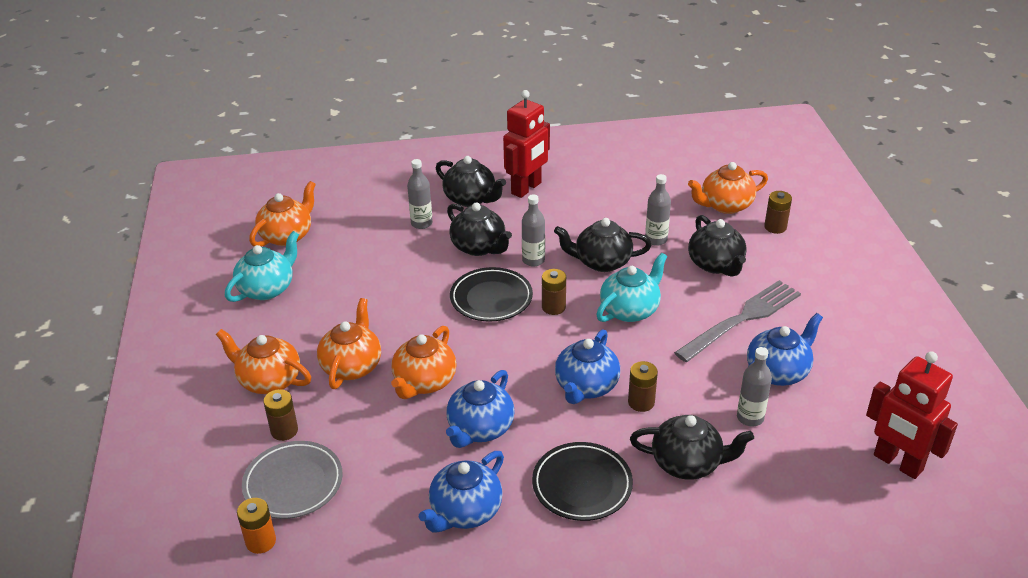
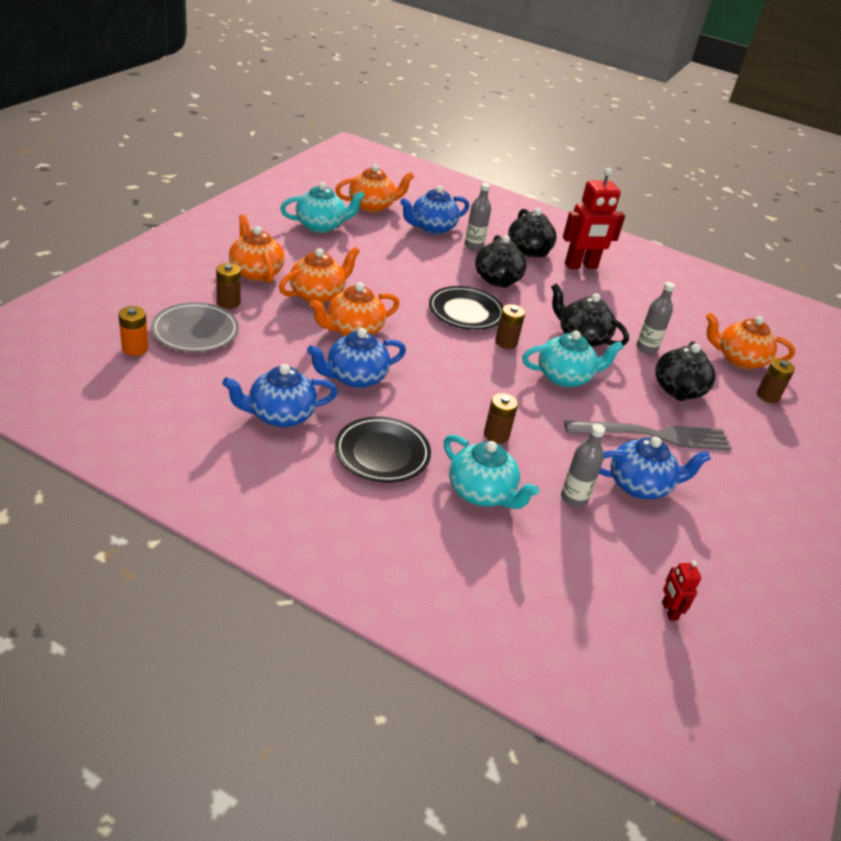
camera: 30 degrees right, 0 degrees up
(533, 260) = (528, 308): grey bottle -> none
(586, 386) = (466, 400): blue teapot -> blue teapot (432, 228)
(687, 463) = (481, 493): black teapot -> turquoise teapot
(897, 463) = (669, 611): red robot -> red robot, size x0.46

